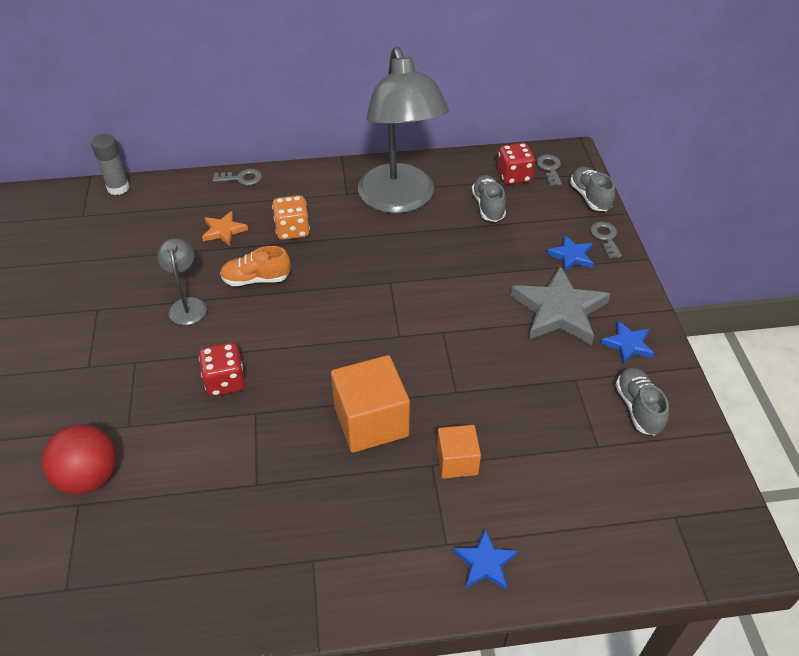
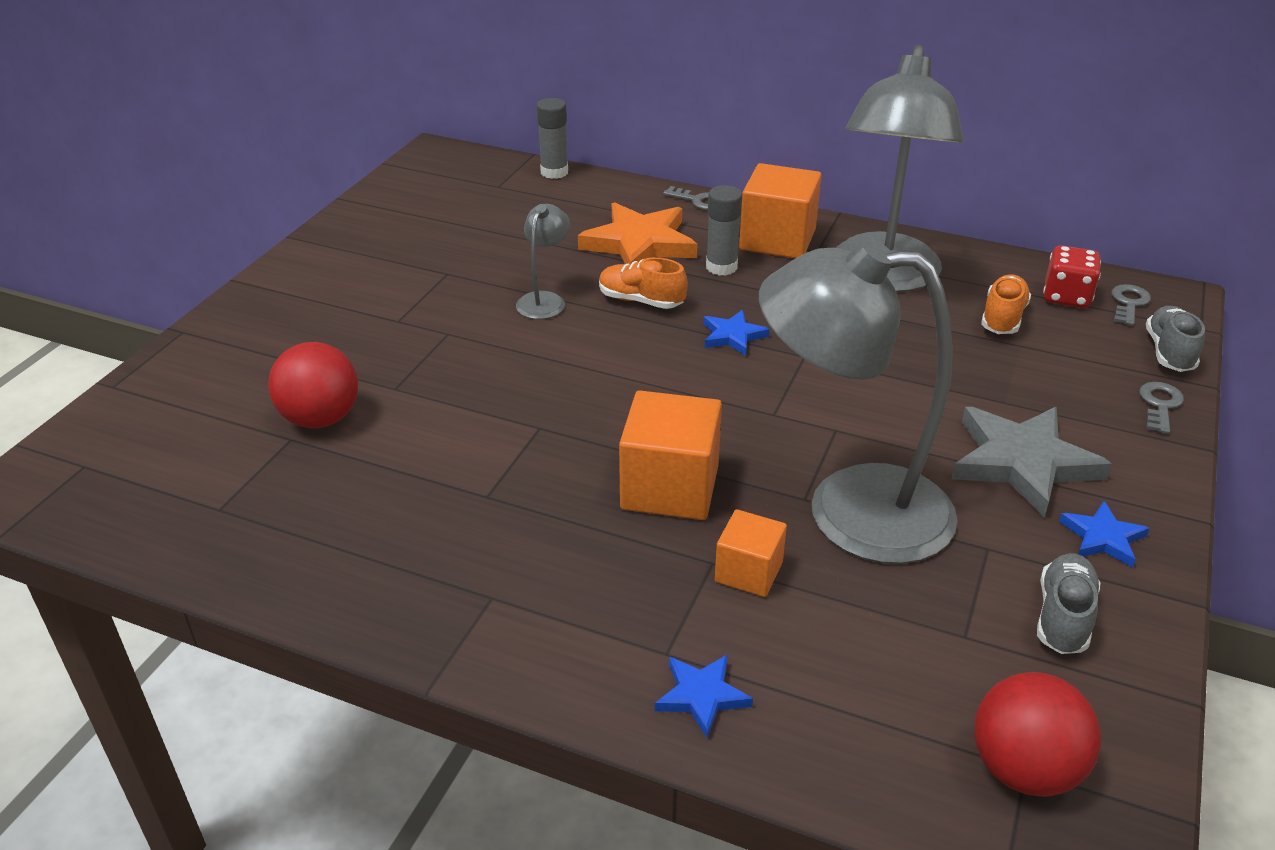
camera: 30 degrees right, 10 degrees down
(224, 231) = (639, 244): orange star -> orange star, size x1.95
(225, 381) = (529, 385): red dice -> none
(292, 230) = (721, 267): orange dice -> grey glue stick
(315, 193) = (777, 239): none -> orange cube
(486, 388) = (849, 510): none -> grey lamp
(488, 206) = (1002, 318): grey shoe -> orange shoe
(571, 256) = (1088, 409): blue star -> blue star (733, 336)
(674, 517) = (1024, 769): none -> red ball

